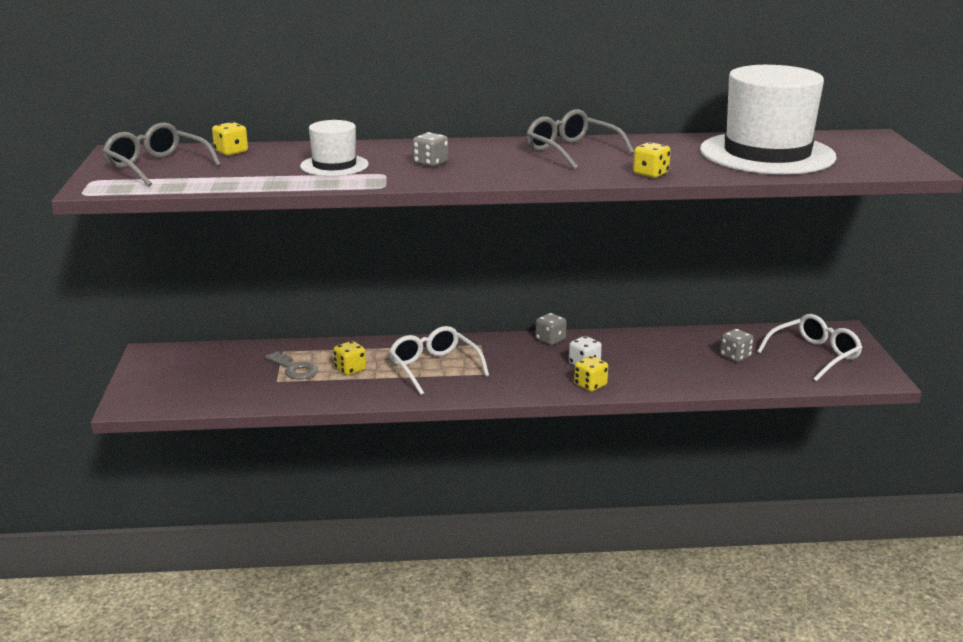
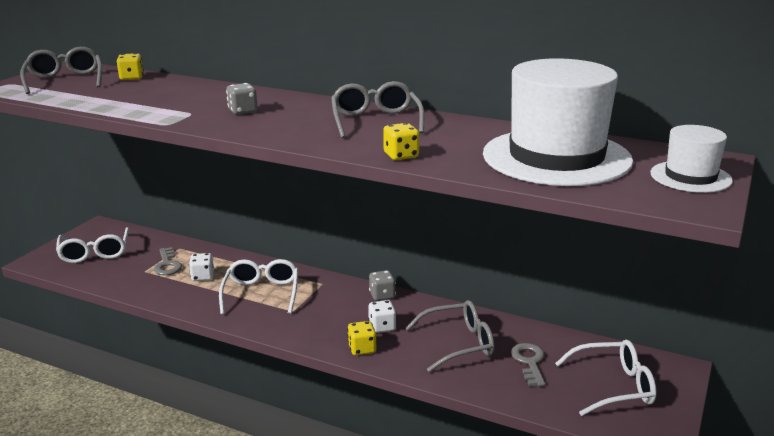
camera: 30 degrees right, 0 degrees up
(189, 379) = (95, 253): none -> white glasses
(334, 165) = (173, 100): white hat -> white hat (690, 177)
(350, 369) = (202, 276): yellow dice -> white dice
(664, 359) = (459, 344): none -> grey glasses
(735, 356) = (529, 362): grey dice -> grey key

